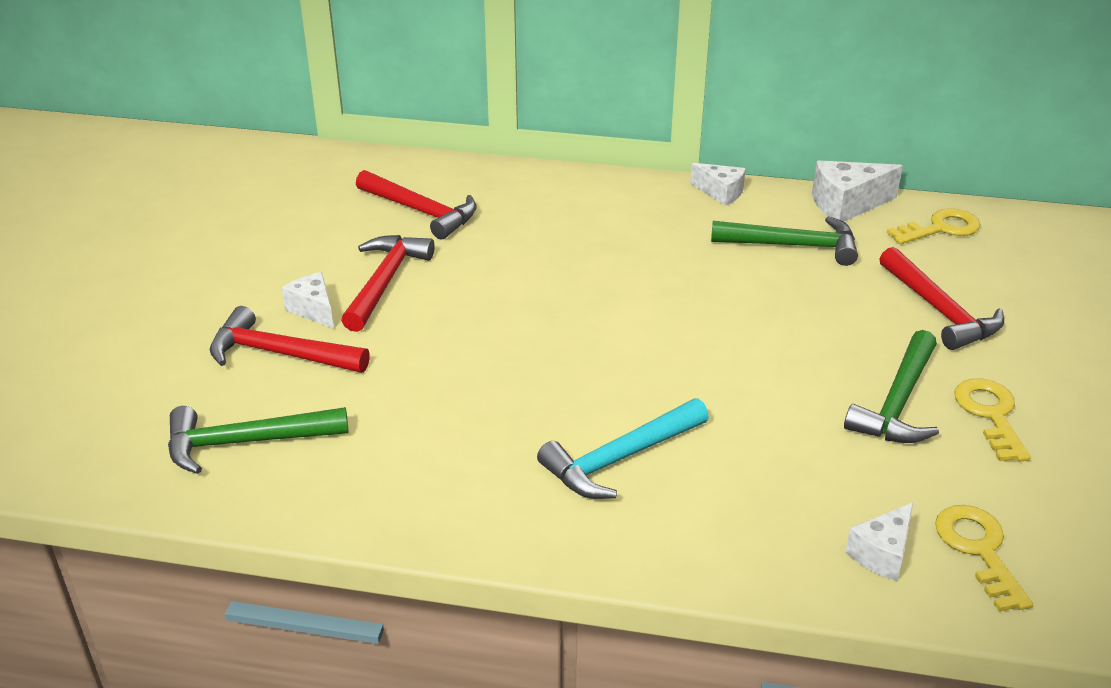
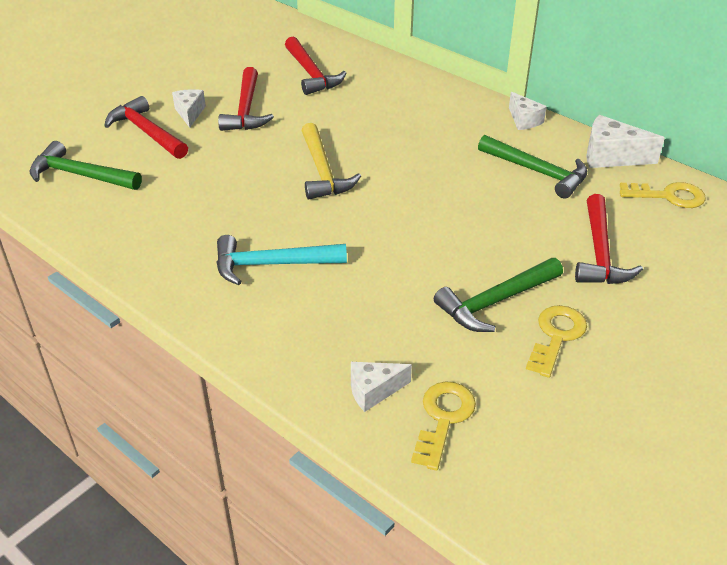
camera: 30 degrees right, 5 degrees up
(385, 282) = (246, 110): red hammer -> red hammer turned 135 degrees clockwise
(562, 326) = (323, 171): none -> yellow hammer

